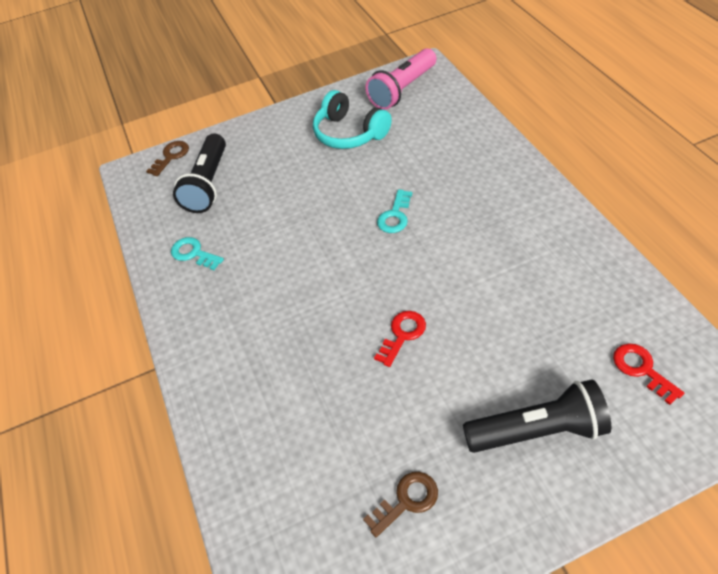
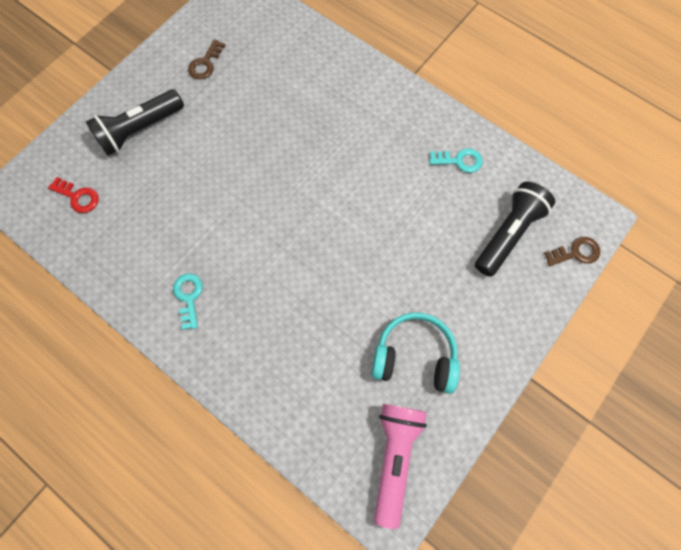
camera: 145 degrees right, 20 degrees up
(171, 156) = (576, 252): brown key -> brown key turned 105 degrees counterclockwise
(208, 184) = (508, 233): black flashlight -> black flashlight turned 60 degrees clockwise
(395, 216) = (311, 264): turquoise key -> turquoise key (188, 297)
(402, 334) = (253, 158): red key -> none

